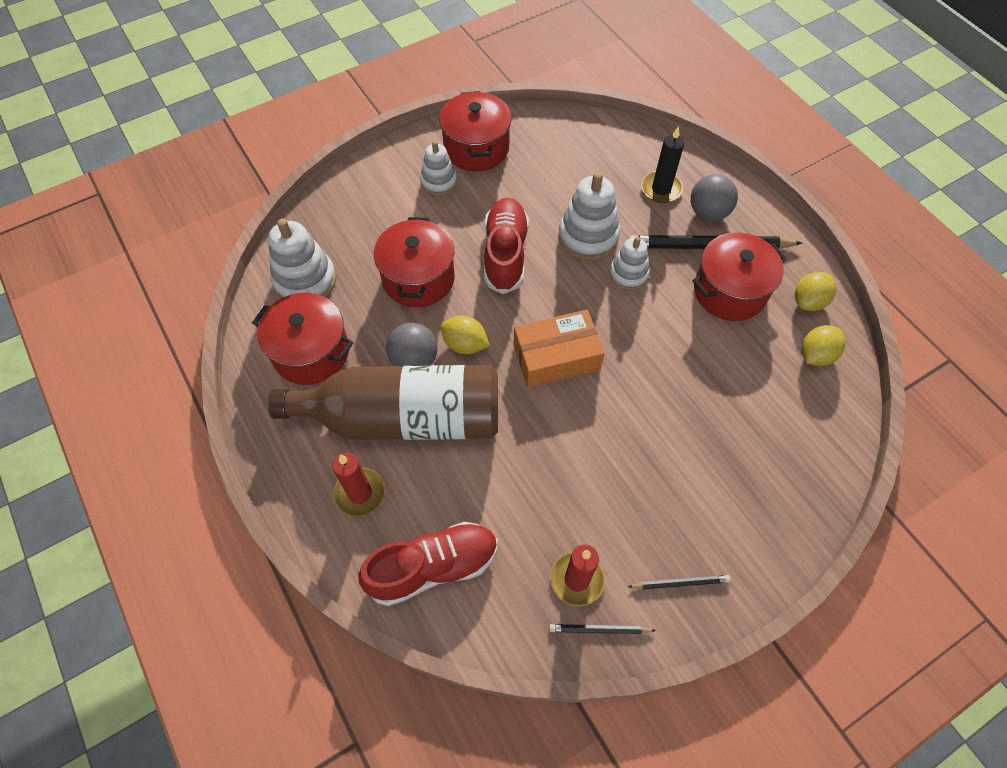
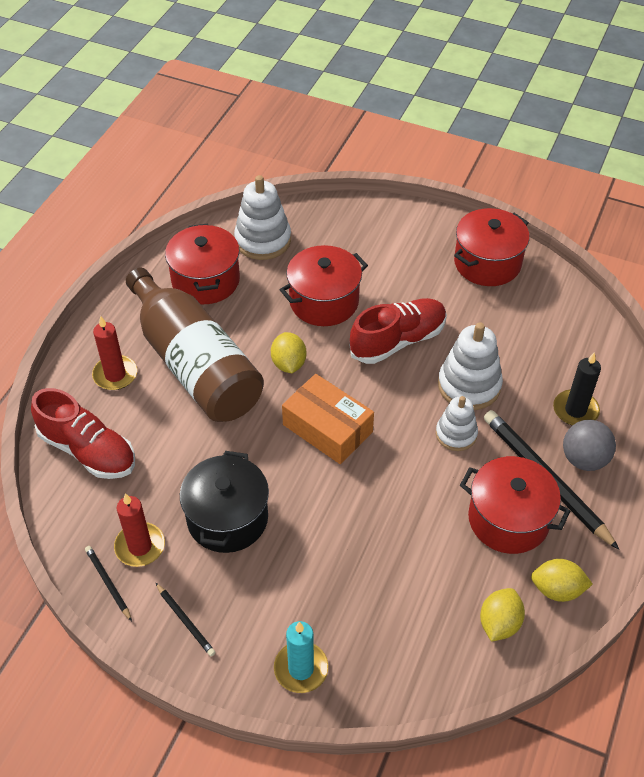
camera: 55 degrees right, 10 degrees down
(414, 360) = (248, 342): grey ball -> none
(439, 182) = (428, 260): white stacking toy -> none
(595, 488) = (227, 518): none -> black pot
(779, 517) = (301, 669): none -> turquoise candle
(816, 355) = (499, 623): yellow lemon -> yellow lemon turned 75 degrees counterclockwise

